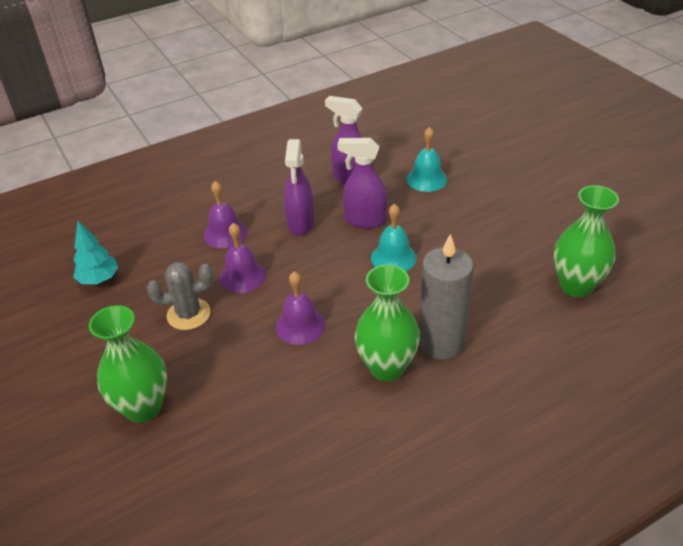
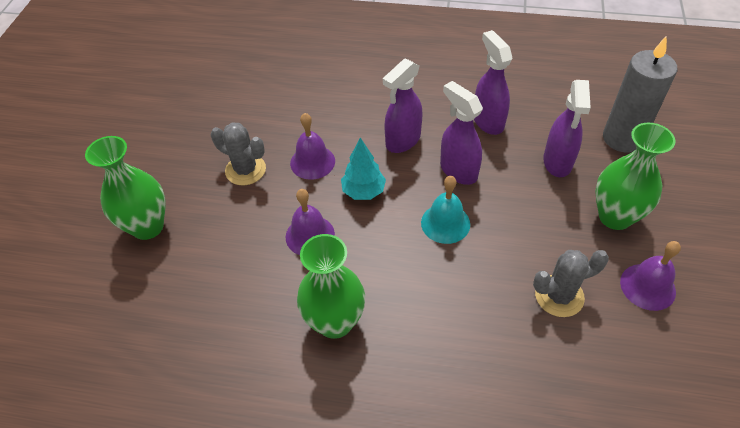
camera: 40 degrees right, 10 degrees up
(99, 279) = (218, 101): turquoise tree -> turquoise tree (363, 191)
(225, 233) = (337, 115): purple bell -> purple bell (647, 286)
(426, 179) = (557, 162): turquoise bell -> purple spray bottle
(441, 343) = (401, 333): grey candle -> grey candle (622, 138)
(514, 256) = (559, 296): none -> grey cactus
(576, 286) = (587, 370): green vase -> green vase (615, 216)

